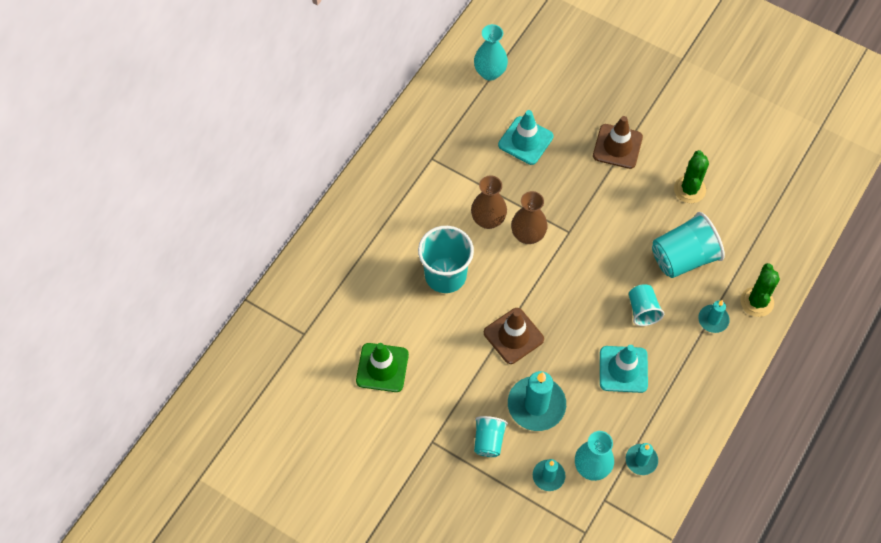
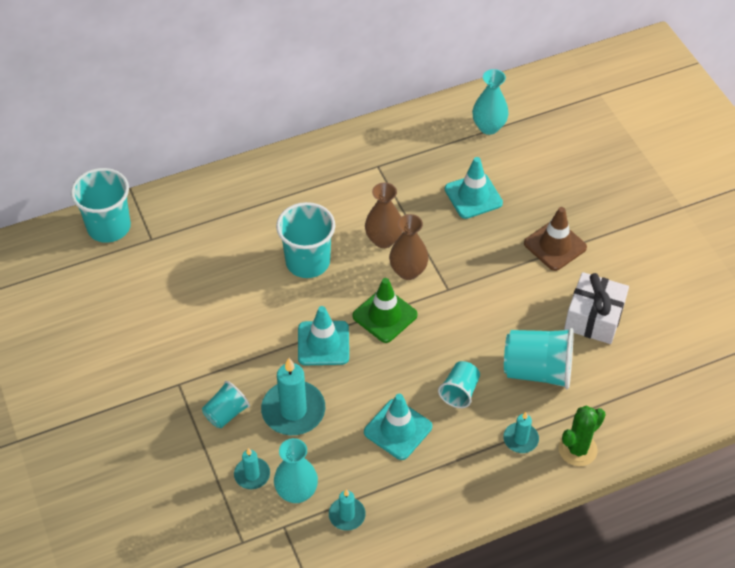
camera: 35 degrees right, 10 degrees down
(259, 345) = (109, 227): none -> turquoise cup
(382, 367) = (190, 302): green traffic cone -> green traffic cone (385, 315)
(513, 336) = (323, 343): brown traffic cone -> turquoise traffic cone
(689, 189) = (594, 317): green cactus -> white gift

